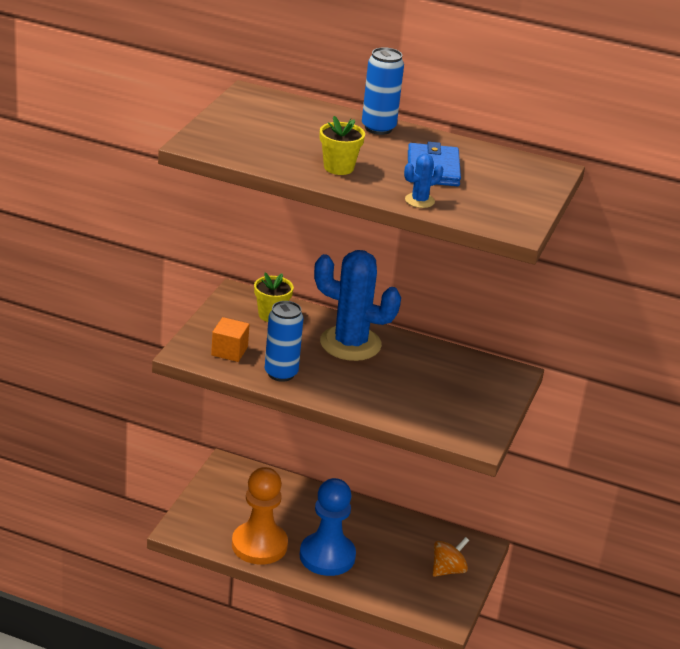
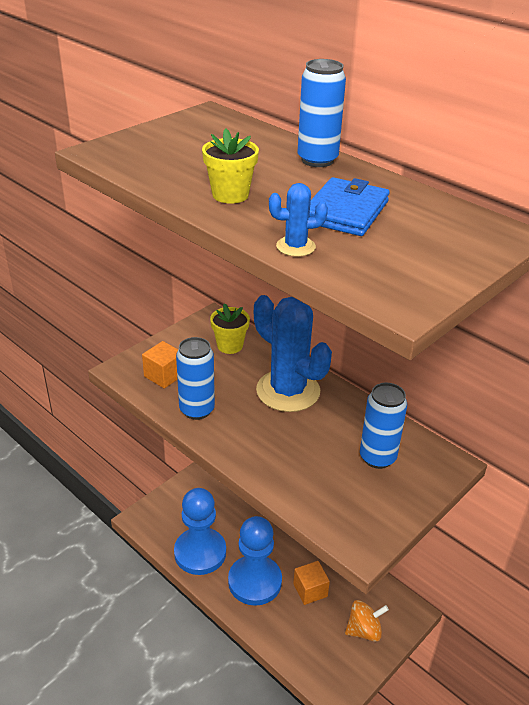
camera: 25 degrees right, 5 degrees up
(259, 545) = (200, 552): orange pawn -> blue pawn
(383, 551) = (310, 590): none -> orange cube
(456, 380) = (377, 457): none -> blue can

